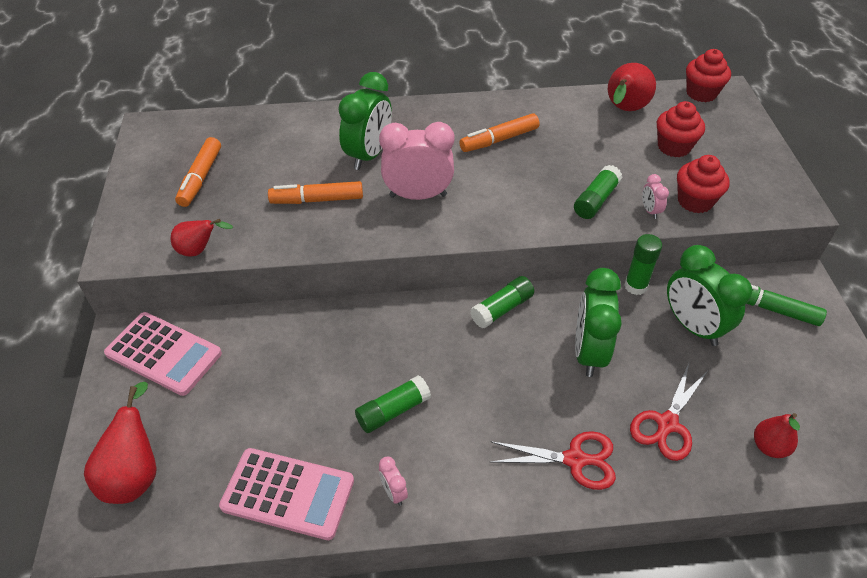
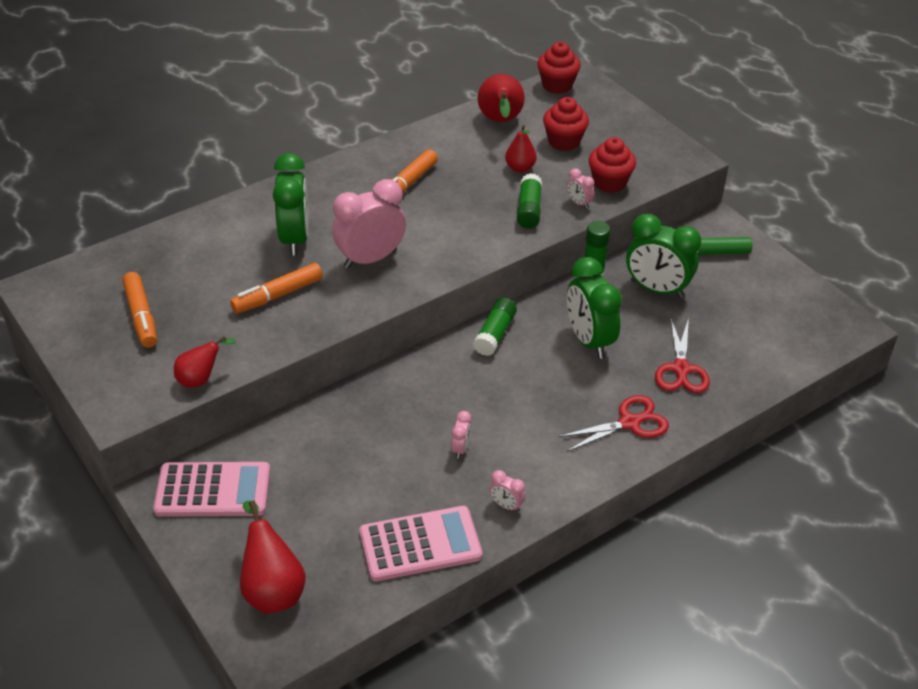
camera: 30 degrees left, 5 degrees down
(393, 411) = (461, 449): green glue stick -> pink clock
(769, 446) = (762, 355): red pear -> red pear (520, 168)

